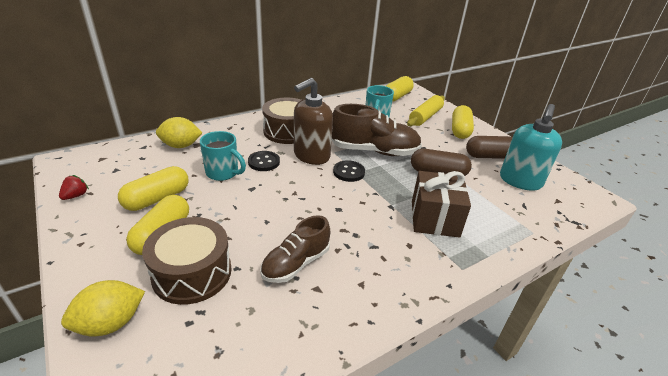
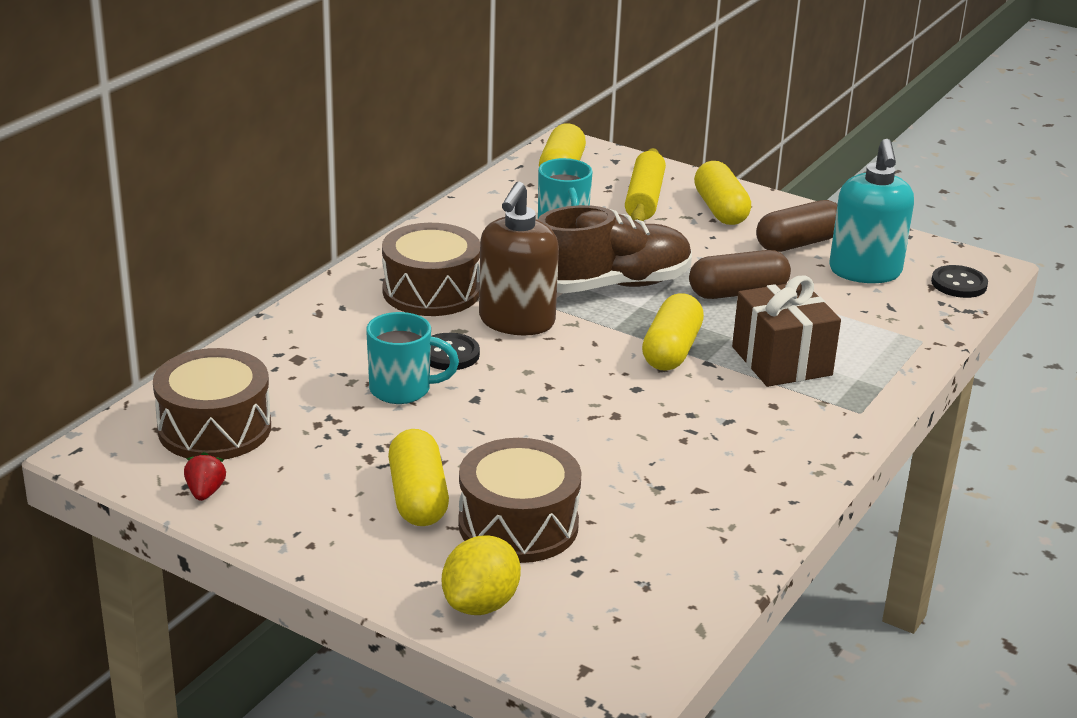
camera: 25 degrees left, 5 degrees down
(122, 165) = (214, 428): none -> brown drum
(157, 198) = (344, 456): yellow capsule -> yellow capsule (671, 350)
(181, 146) = (272, 368): yellow lemon -> none
(296, 263) = (645, 472): brown shoe -> none
(349, 172) = (601, 331): black button -> black button (959, 284)

